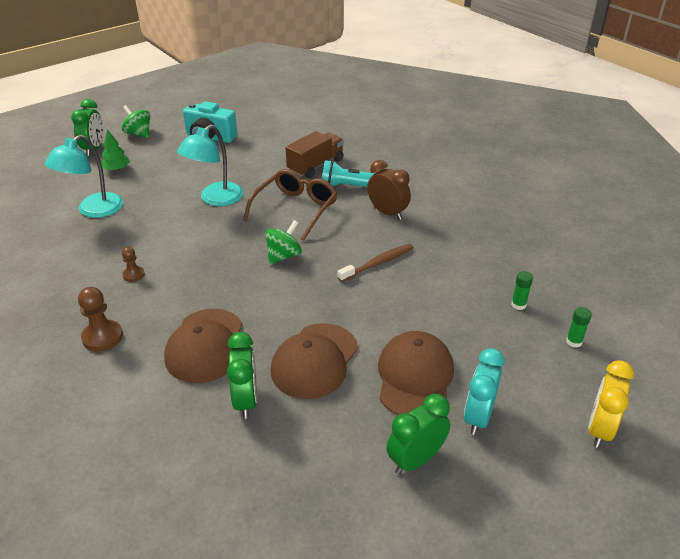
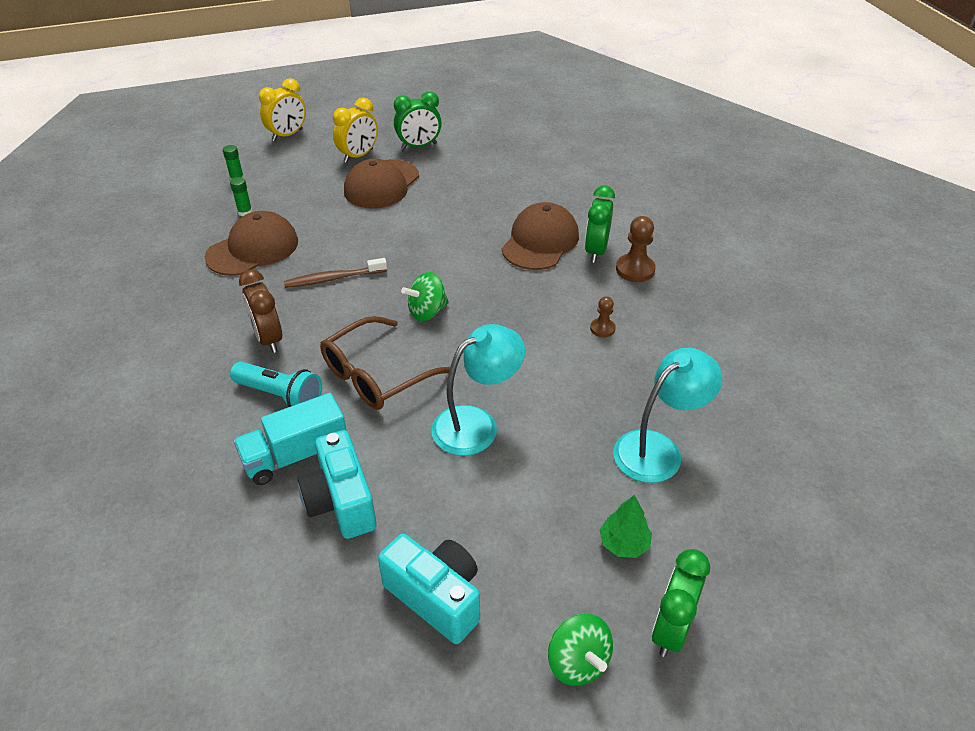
camera: 160 degrees left, 5 degrees up
(246, 400) = (518, 198): green clock -> green clock (596, 251)
(276, 155) = (341, 502): none -> turquoise camera
(314, 361) = (451, 211): brown cap -> brown cap (253, 249)
(315, 166) = (296, 455): brown truck -> turquoise truck
(478, 417) = (358, 156): turquoise clock -> yellow clock

